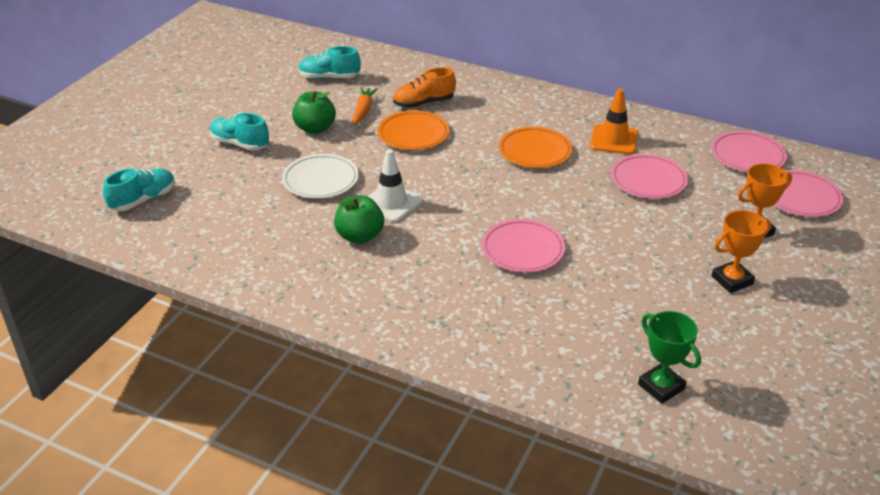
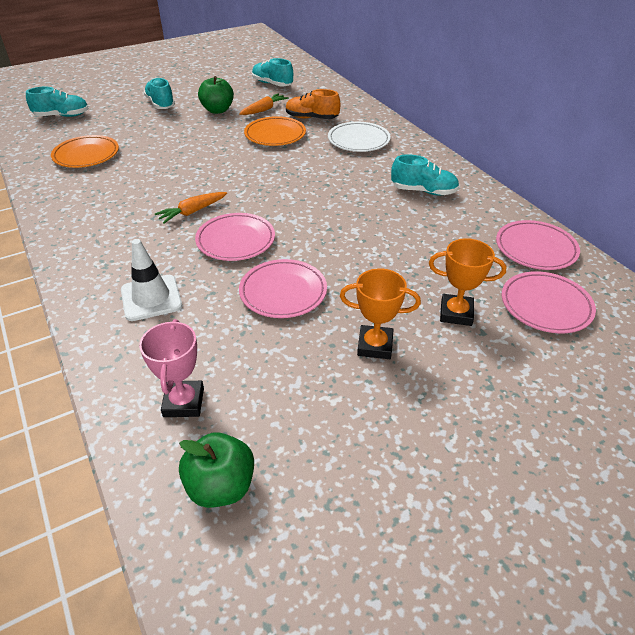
camera: 35 degrees right, 5 degrees up
(320, 180) = (173, 141): white plate -> white plate (358, 140)
(360, 236) = (143, 184): green apple -> green apple (221, 486)
(391, 203) = (194, 172): white traffic cone -> white traffic cone (151, 298)
(447, 242) = (192, 212): none -> orange carrot
(535, 151) = (346, 176): orange plate -> orange plate (86, 155)
(613, 140) = (424, 191): orange traffic cone -> turquoise shoe
(648, 180) = (411, 232): pink plate -> pink plate (283, 292)
(661, 387) = (183, 402): green trophy -> pink trophy

